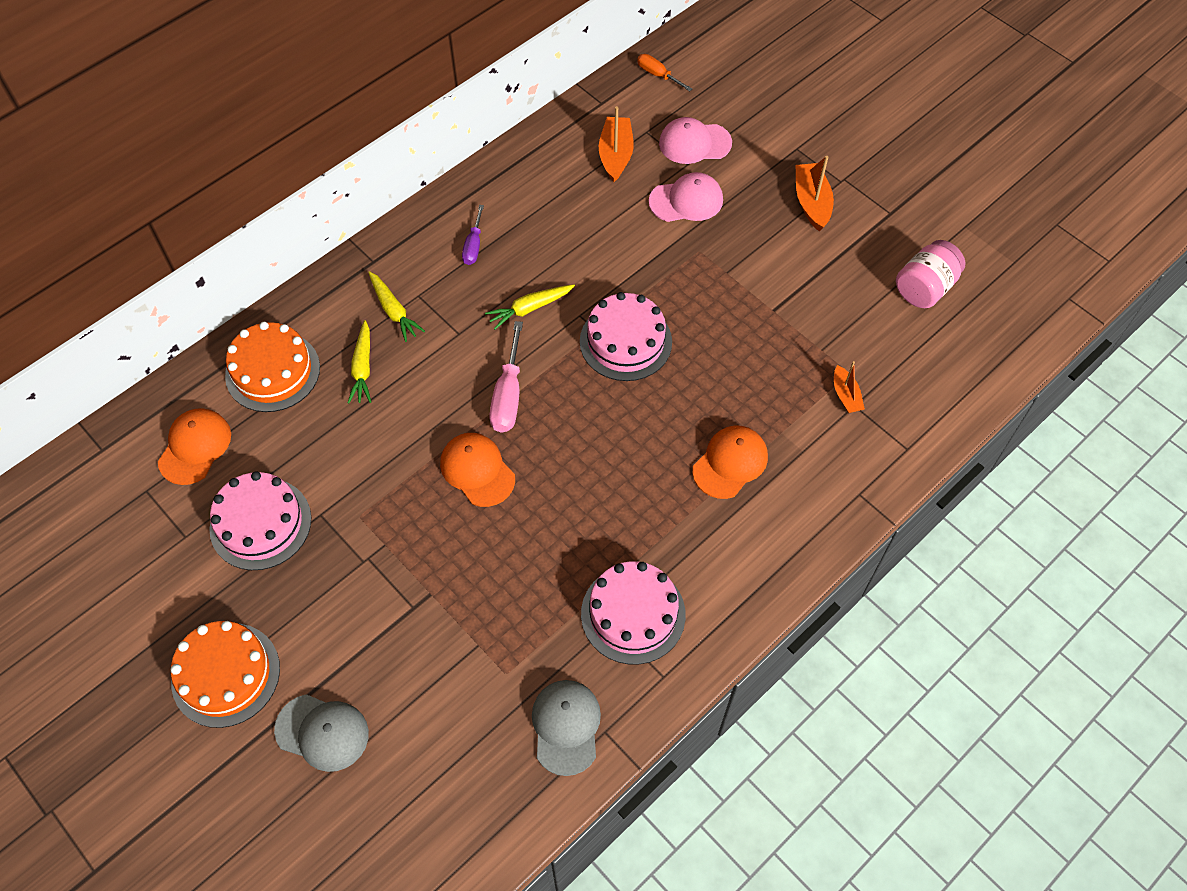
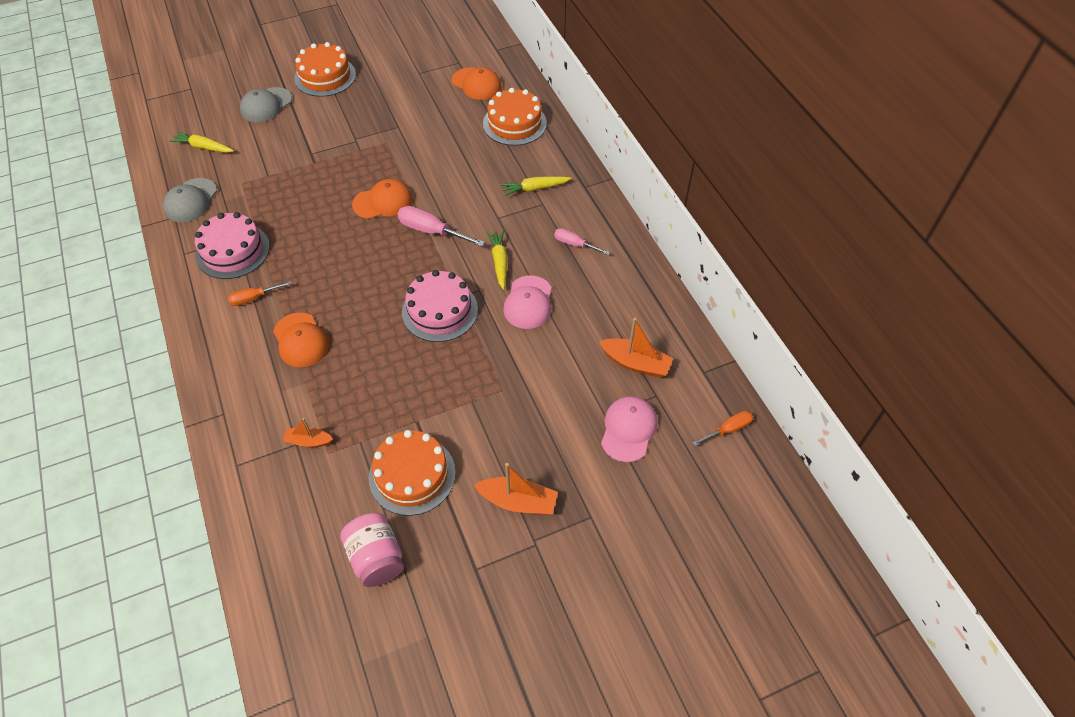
camera: 110 degrees right, 5 degrees down
(260, 523) = (408, 102): pink cake -> none
(363, 368) = (494, 164): yellow carrot -> yellow carrot (203, 147)
(473, 246) = (574, 244): purple screwdriver -> pink screwdriver
(566, 727) = (191, 200): grey cap -> grey cap turned 90 degrees clockwise
(686, 201) = (562, 399): pink cap -> pink cap (528, 302)
(695, 546) = (254, 298): none -> orange screwdriver
(832, 292) = (412, 475): none -> orange cake

